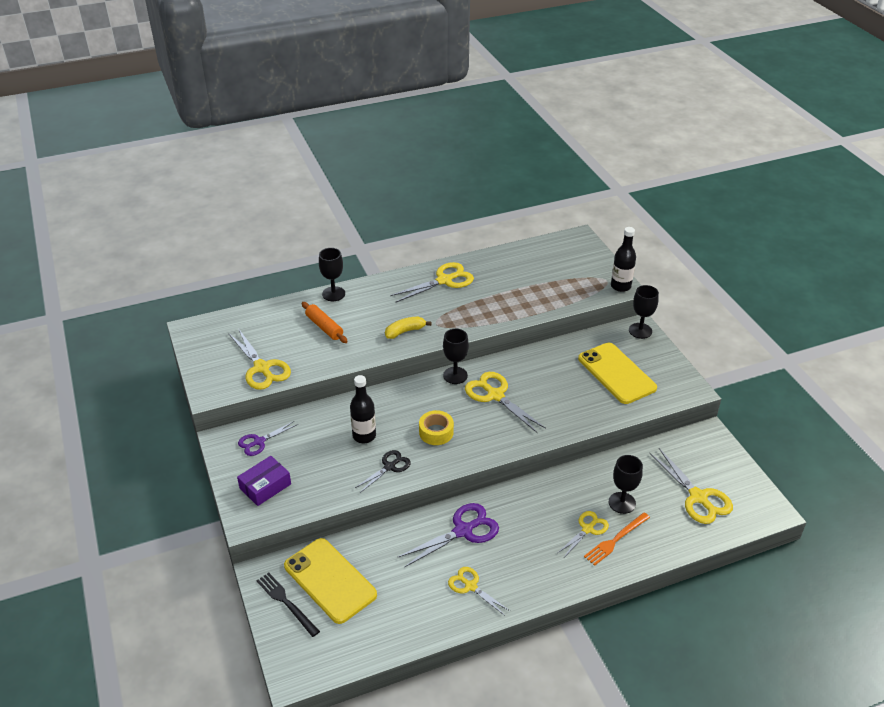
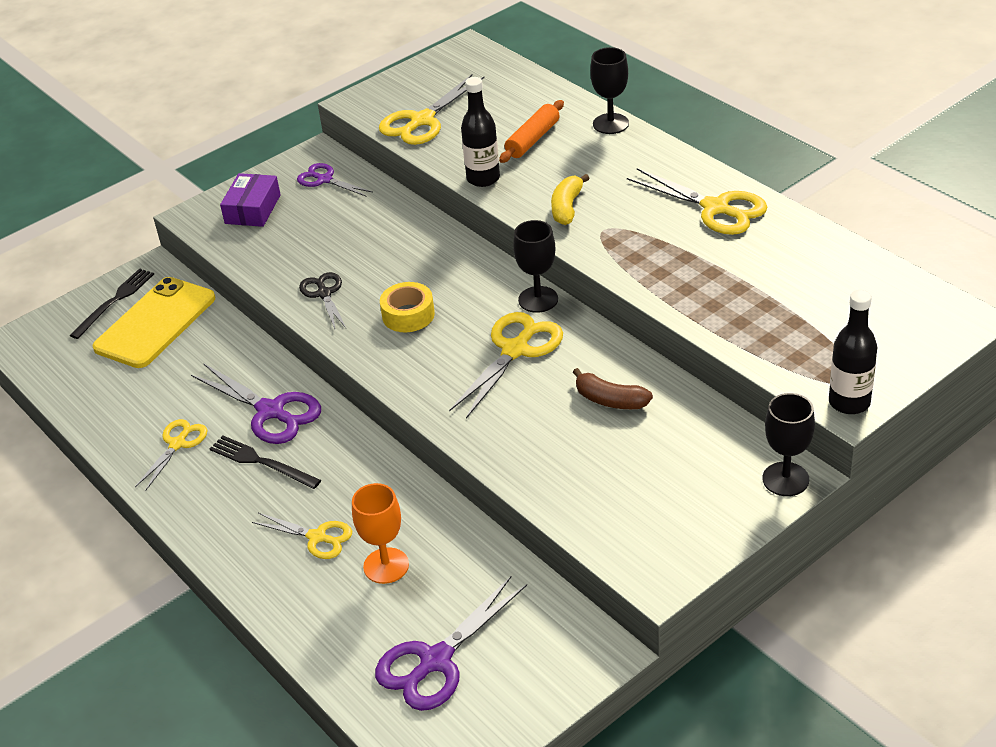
camera: 75 degrees right, 0 degrees up
(265, 486) = (252, 209): purple box -> purple box turned 75 degrees clockwise
(364, 436) = (372, 256): black bottle -> black bottle (483, 178)
(389, 467) = (324, 294): black scissors -> black scissors turned 135 degrees counterclockwise
(405, 331) = (567, 207): yellow banana -> yellow banana turned 120 degrees counterclockwise
(509, 544) = (261, 462): none -> black fork
(556, 371) = (610, 400): none -> brown banana
(615, 540) = (306, 574): orange fork -> none
(616, 373) = (646, 472): yellow phone -> none
(622, 503) = (386, 566): black goblet -> orange goblet
(698, 497) = (435, 661): yellow scissors -> purple scissors

